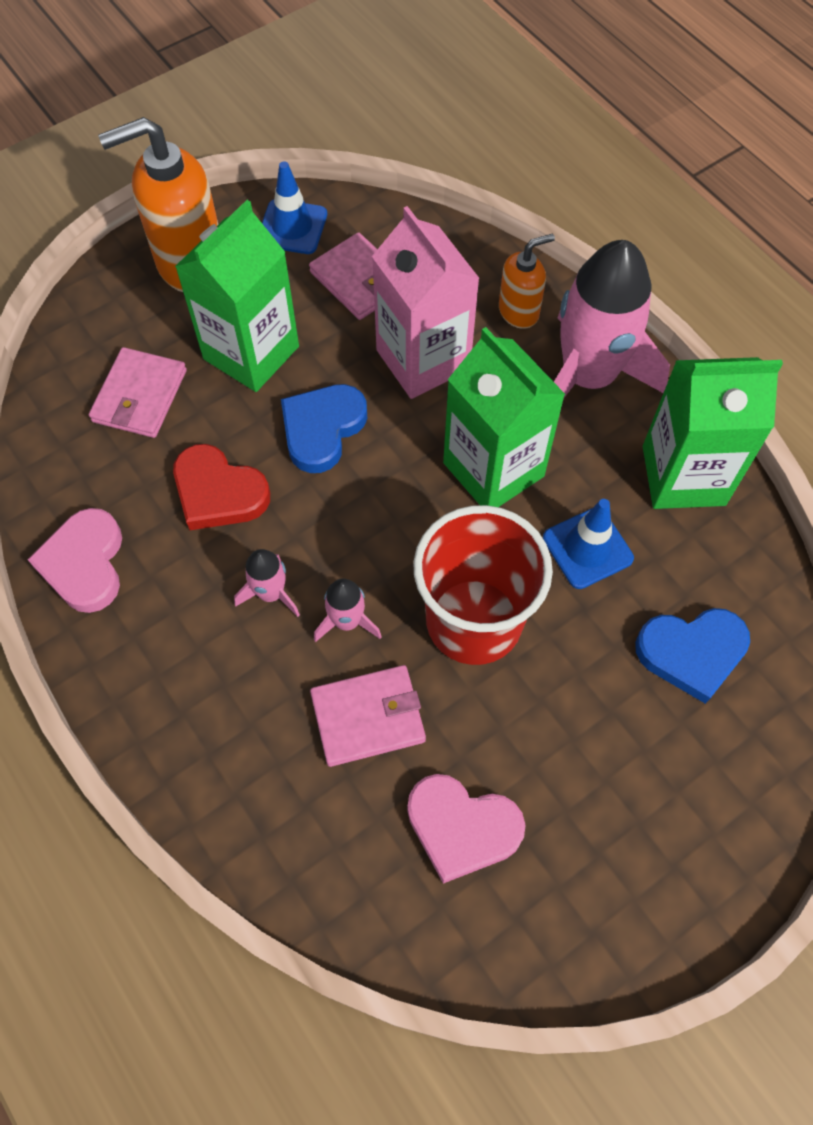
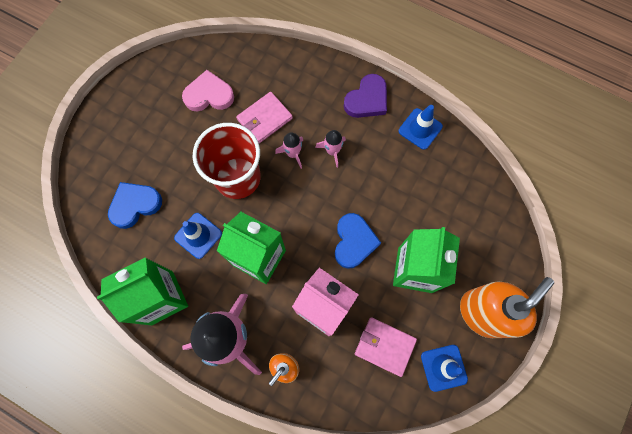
camera: 155 degrees right, 10 degrees up
(84, 563) = (420, 129): pink heart -> blue traffic cone
(139, 396) = (453, 219): pink wallet -> none
(143, 665) = (367, 100): none -> purple heart
(218, 492) = (383, 187): red heart -> none

